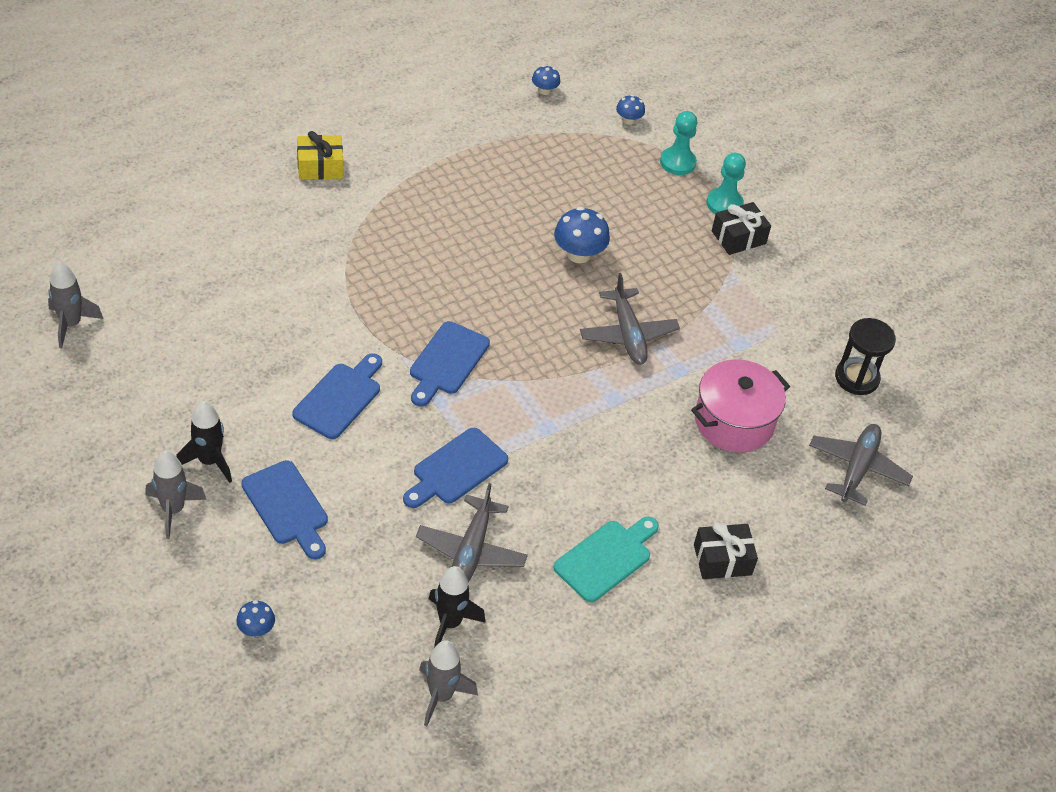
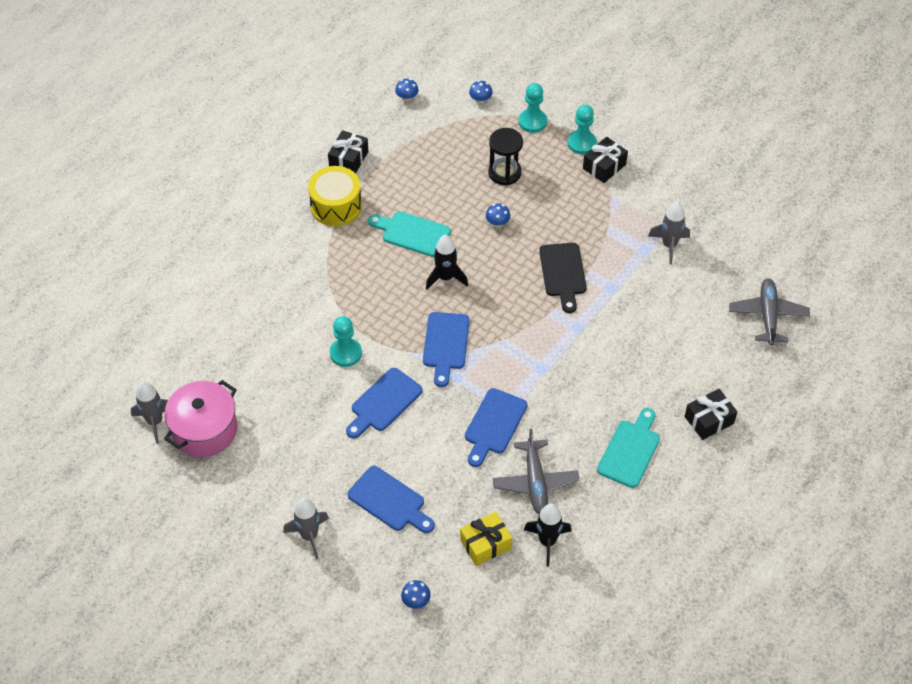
camera: 15 degrees left, 5 degrees up
(209, 461) = (315, 488): black rocket -> black rocket (445, 278)
(320, 167) = (272, 223): yellow gift -> yellow gift (485, 544)
(326, 330) = (345, 353): none -> turquoise pawn
(340, 398) = (383, 402): blue cutting board -> blue cutting board turned 150 degrees counterclockwise
(401, 174) = (336, 206): none -> yellow drum
(441, 696) = (568, 597): grey rocket -> grey rocket (669, 245)
(443, 131) = (348, 159): none -> black gift
(473, 231) = (412, 233): none -> turquoise cutting board
(579, 254) = (497, 223): blue mushroom -> blue mushroom, size x0.56
(628, 334) = (563, 273): grey plane -> black cutting board
(734, 422) = (668, 313): pink pot -> pink pot (205, 430)
(857, 378) = (736, 246): black hourglass -> black hourglass (504, 173)

